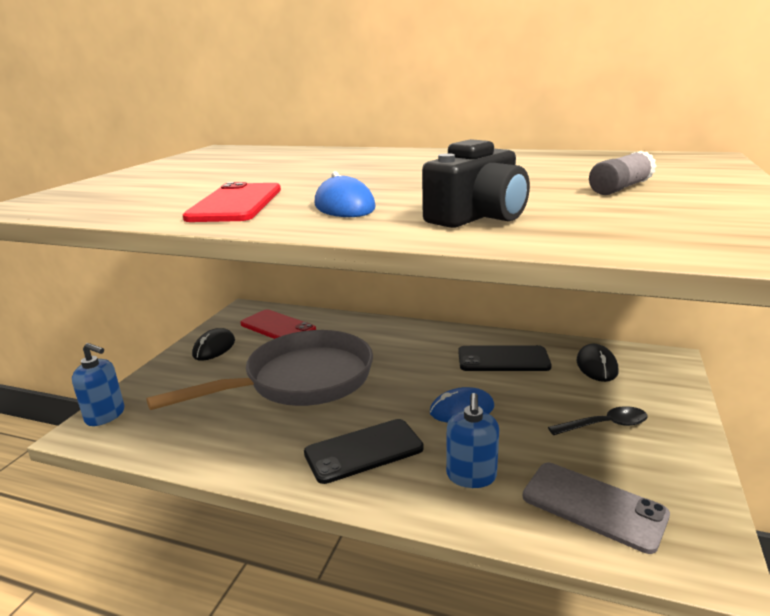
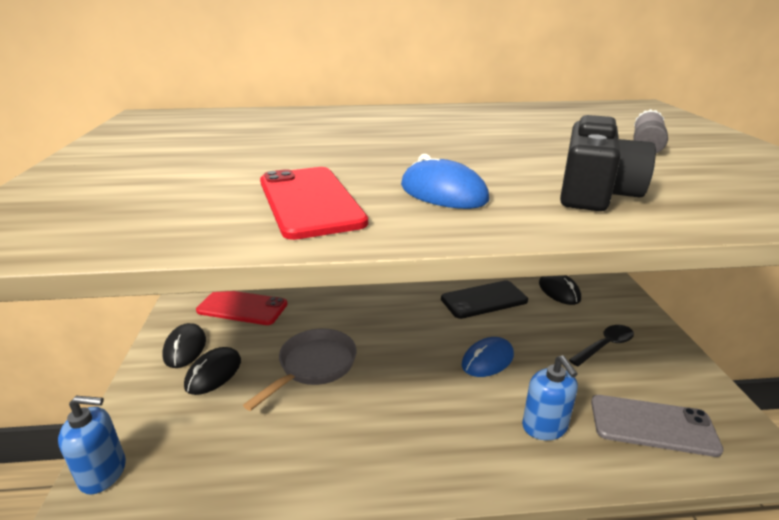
camera: 25 degrees left, 5 degrees up
(221, 369) = (213, 373): none -> black mouse
(300, 381) = (314, 366): grey pan -> grey pan, size x0.57
(363, 451) = (434, 429): black phone -> none

